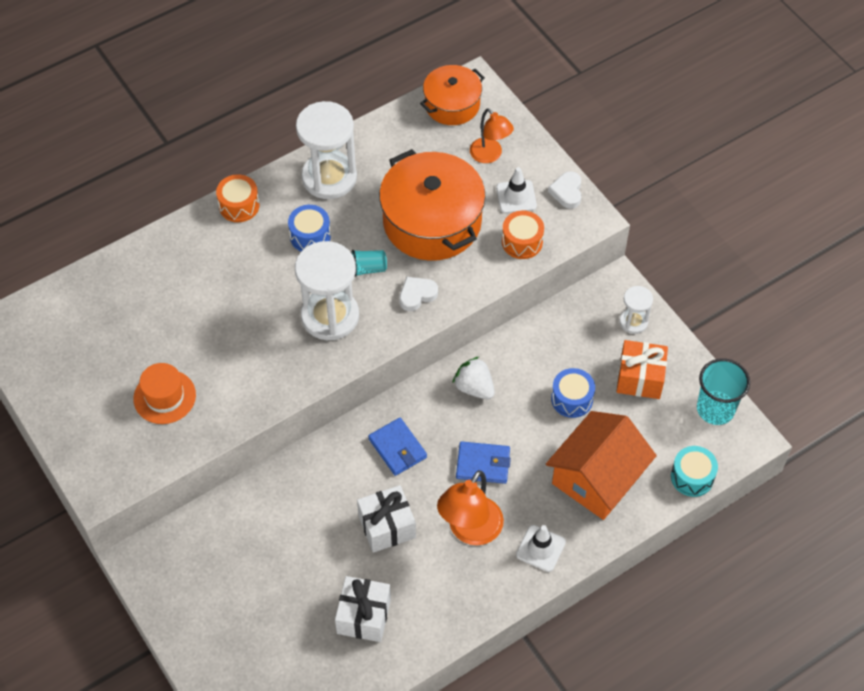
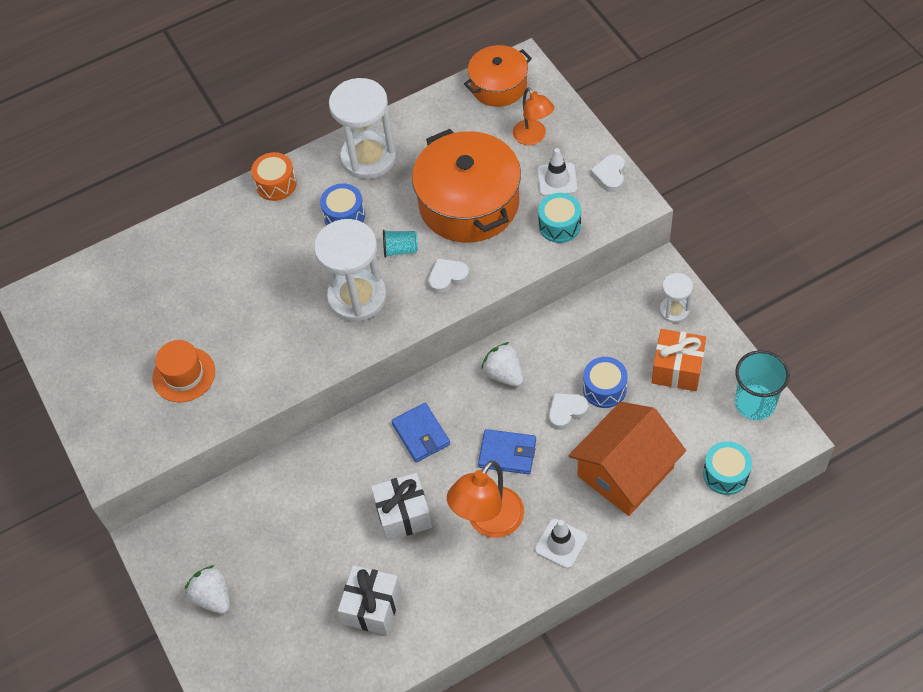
camera: 10 degrees right, 0 degrees up
(206, 612) = (213, 597): none -> white strawberry
(522, 242) = (559, 225): orange drum -> turquoise drum
(537, 422) = (566, 412): none -> white heart

